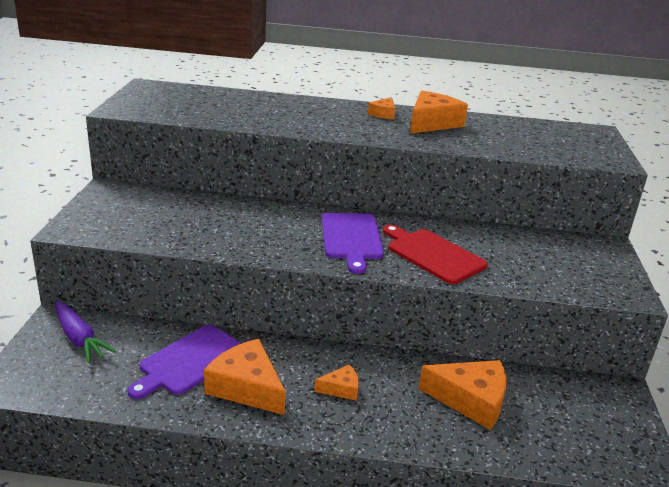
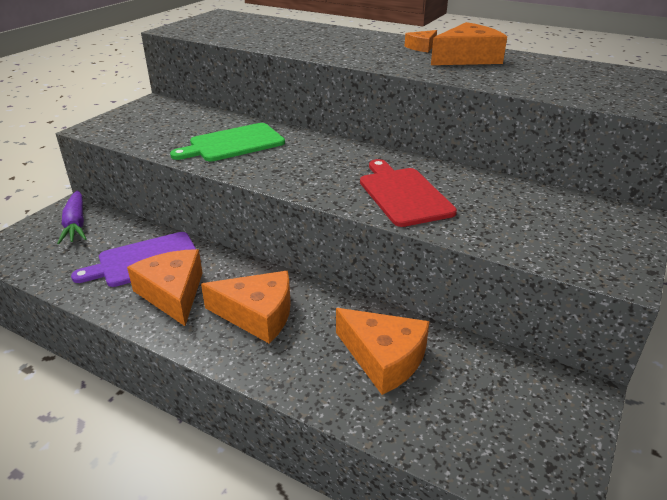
camera: 25 degrees right, 5 degrees up
(239, 226) = (233, 143): none -> green cutting board
(341, 389) = (257, 314): orange cheese -> orange cheese, size x1.92
(352, 238) = (331, 168): purple cutting board -> none

